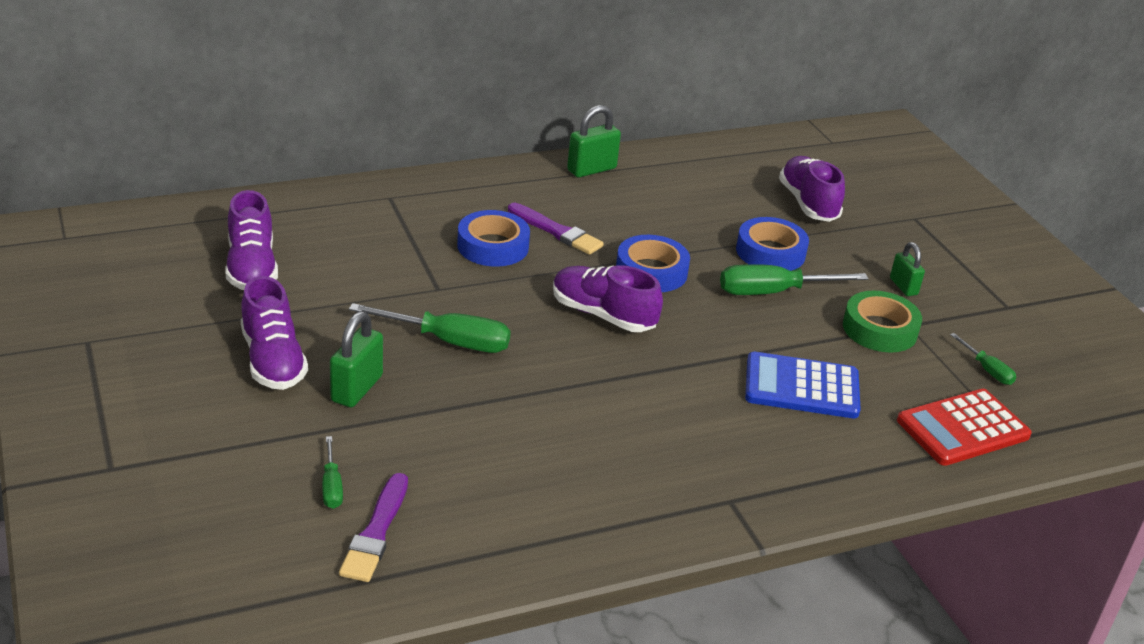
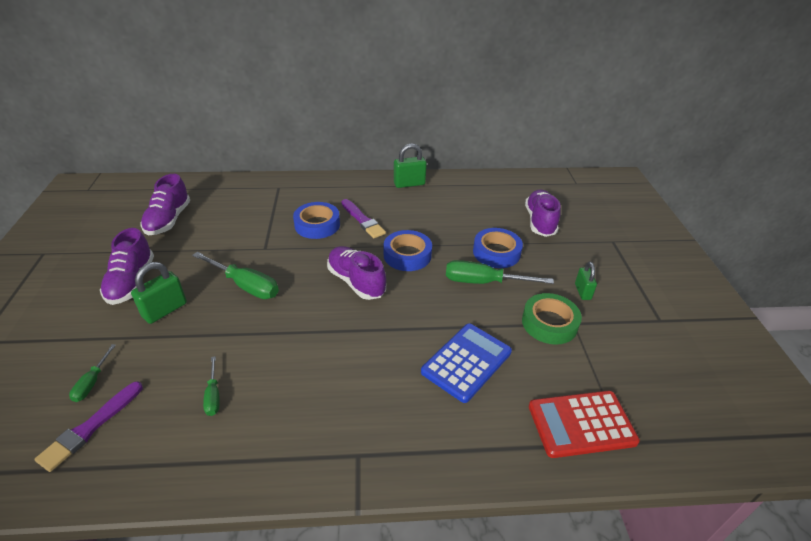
camera: 20 degrees right, 5 degrees up
(801, 387) = (466, 362): blue calculator -> blue calculator turned 105 degrees clockwise
(987, 370) = (623, 372): green screwdriver -> green screwdriver (213, 395)

